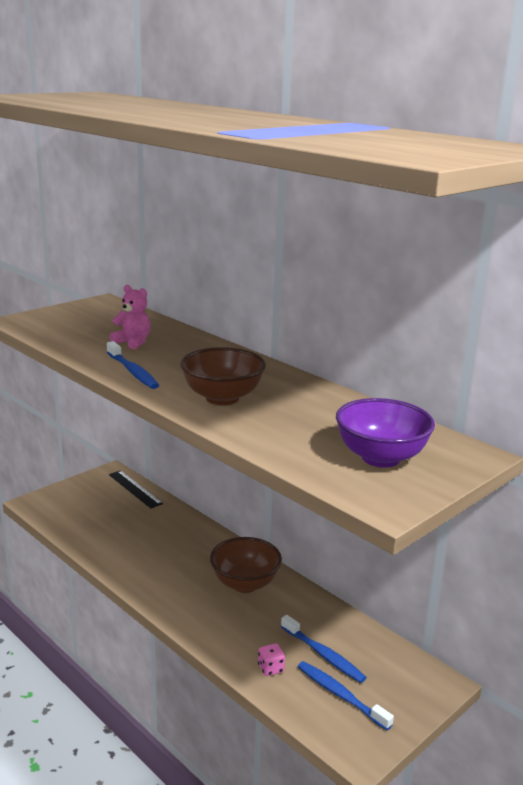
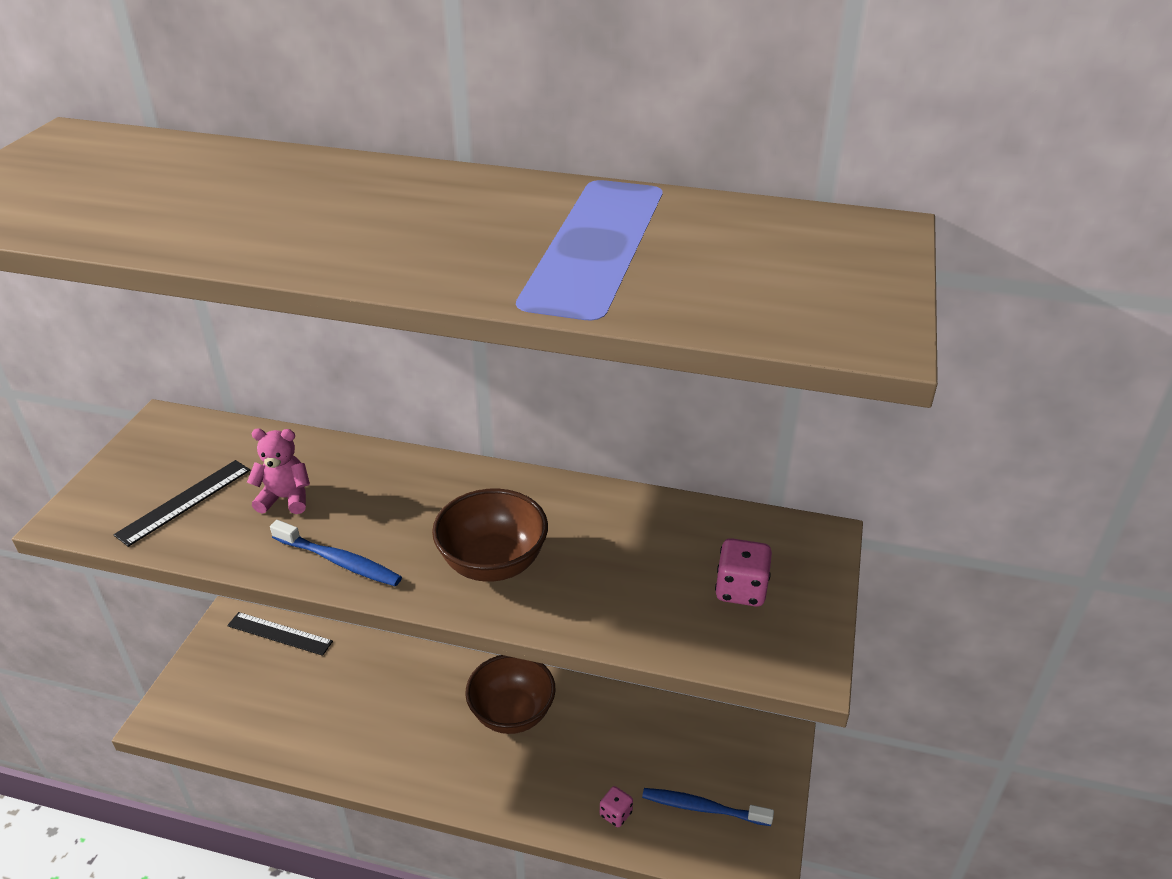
camera: 30 degrees left, 15 degrees up
(79, 330) = (184, 502): none -> black ruler
(323, 655) = (654, 766): blue toothbrush -> none
(380, 458) = (741, 590): purple bowl -> pink dice

